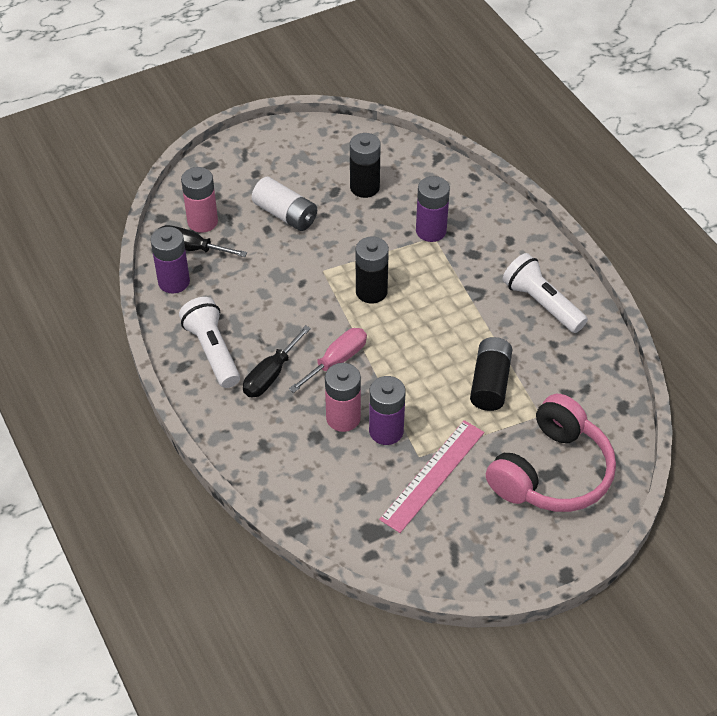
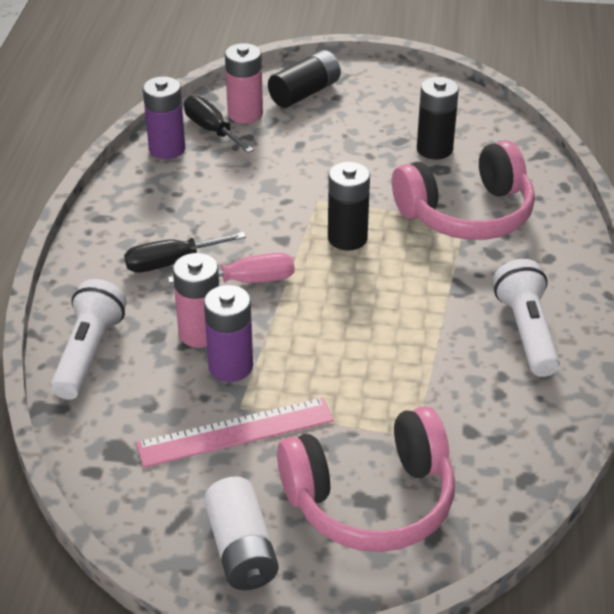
camera: 35 degrees right, 10 degrees down
(212, 351) = (139, 218): white flashlight -> white flashlight (88, 353)
(285, 214) = (330, 139): white battery -> white battery (241, 549)
(431, 231) = (466, 213): purple battery -> pink headphones
(490, 383) = (389, 378): black battery -> black battery (305, 93)

